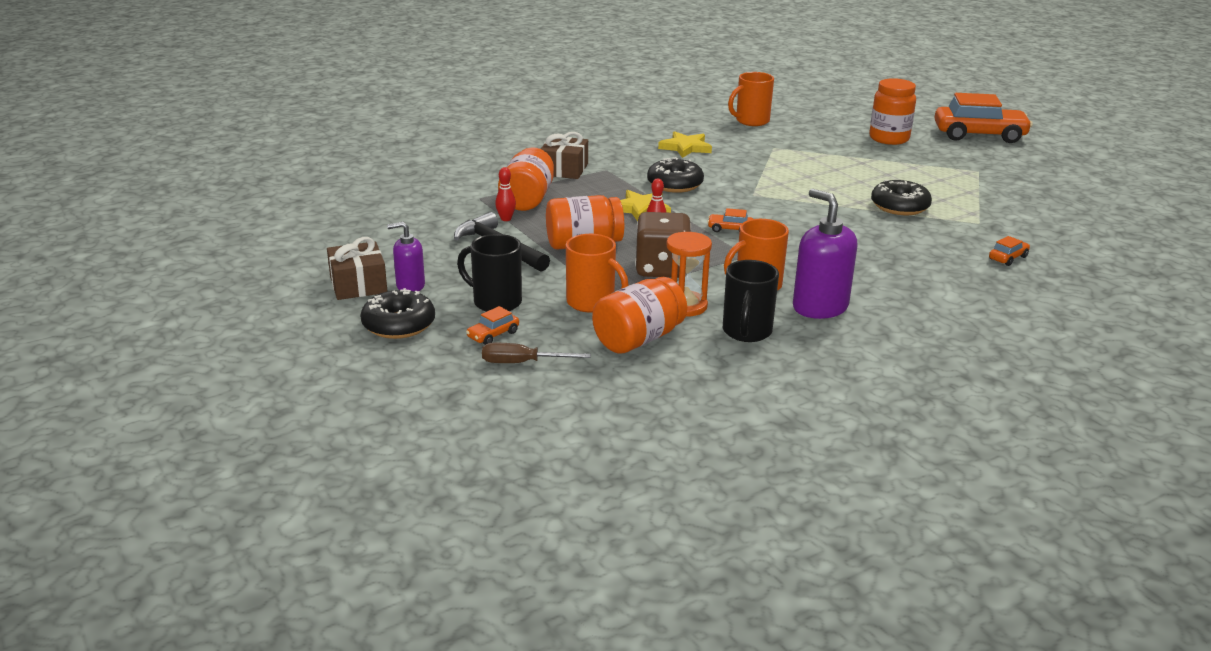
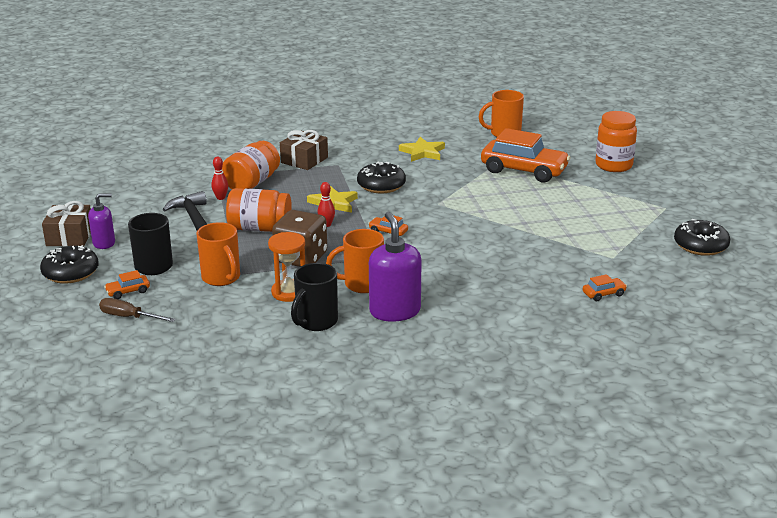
camera: 20 degrees right, 0 degrees up
(410, 286) = (104, 243): purple soap dispenser -> purple soap dispenser turned 150 degrees clockwise
(638, 339) = (229, 313): orange jar -> none
(899, 206) = (555, 232): black donut -> black donut (700, 245)
(979, 135) = (705, 172): orange car -> orange car (524, 171)

